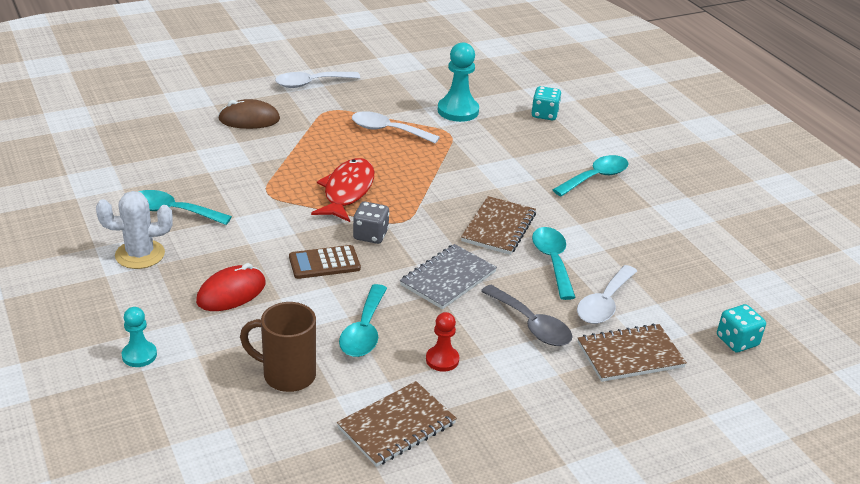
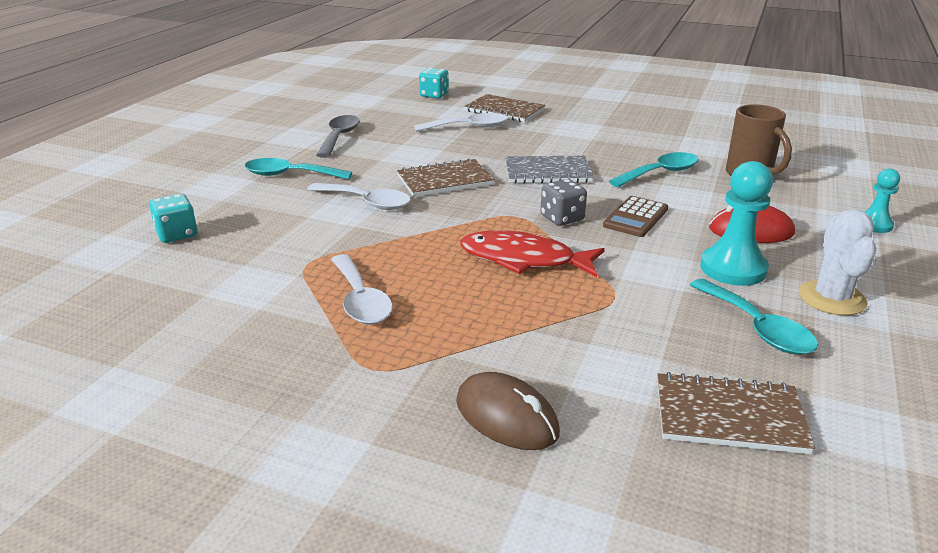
camera: 130 degrees left, 5 degrees down
(140, 254) = (831, 298): white cactus -> white cactus turned 60 degrees clockwise
(311, 83) = (308, 438): white spoon -> white spoon (366, 202)
(324, 263) = (635, 217): brown calculator -> brown calculator turned 90 degrees clockwise
(347, 191) = (524, 260): red fish -> red fish turned 45 degrees clockwise
(396, 426) = (698, 136): brown notebook -> brown notebook (729, 416)
(442, 360) = (625, 145): red pawn -> none
(458, 111) = (238, 282): turquoise pawn -> turquoise pawn (733, 268)
(531, 325) = (536, 137): grey spoon -> grey spoon (339, 137)
(552, 261) = (452, 152): turquoise spoon -> none

